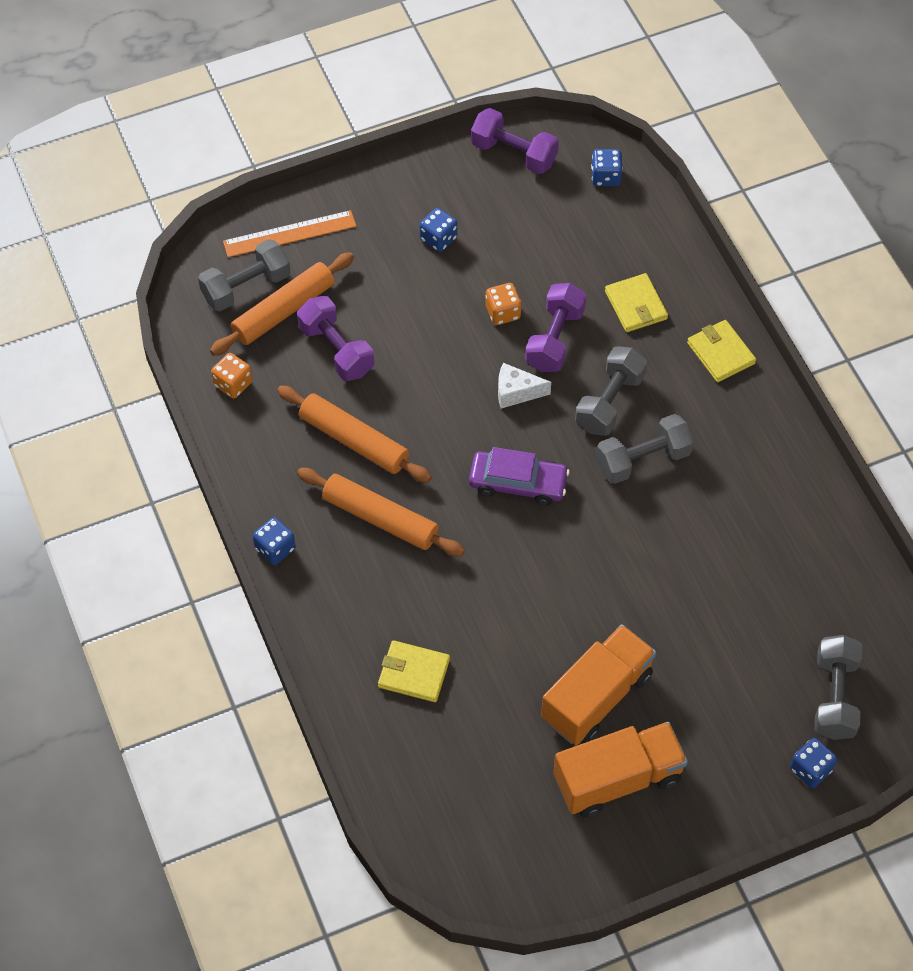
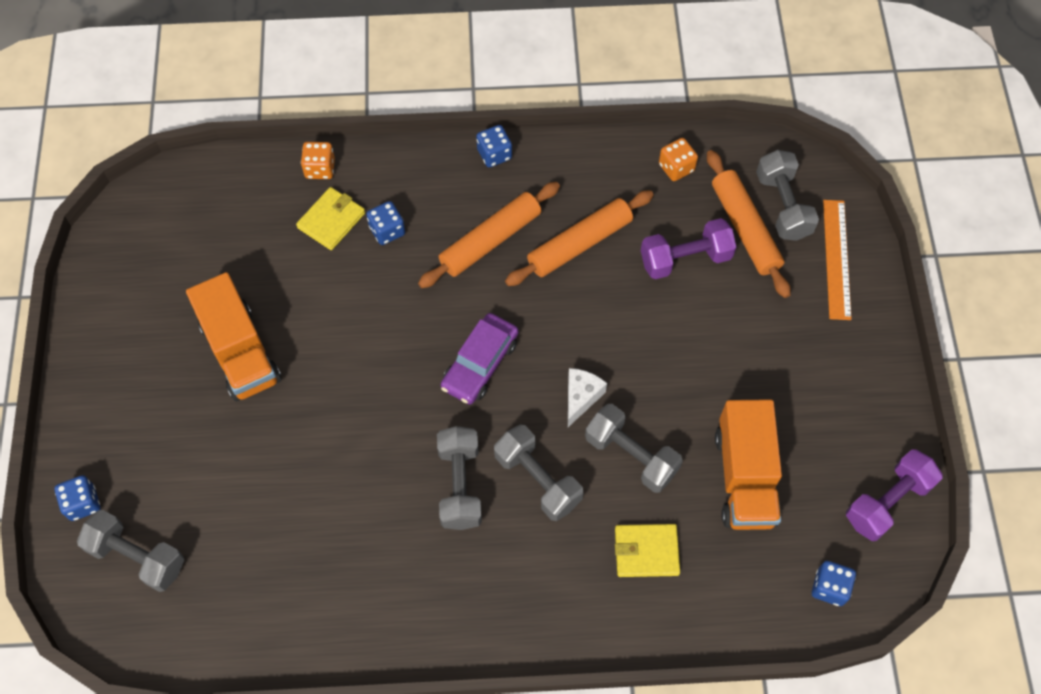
camera: 110 degrees right, 5 degrees up
(438, 239) = (791, 389): blue dice -> blue dice (387, 231)
(502, 312) = (680, 418): orange dice -> orange dice (320, 168)
(555, 339) = (631, 455): purple dumbbell -> grey dumbbell
(617, 779) = (159, 341): orange truck -> orange truck (744, 477)
(720, 353) = (555, 615): yellow wallet -> none

